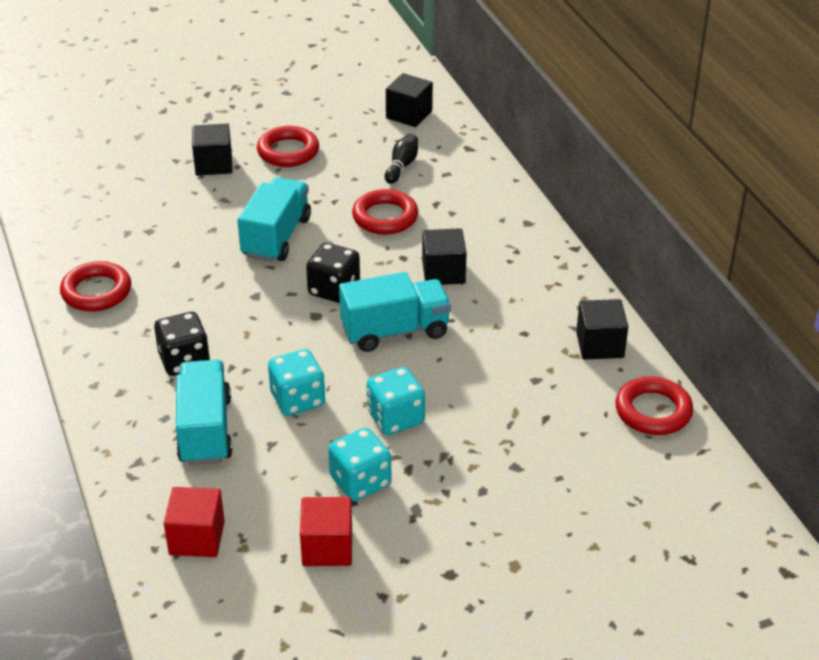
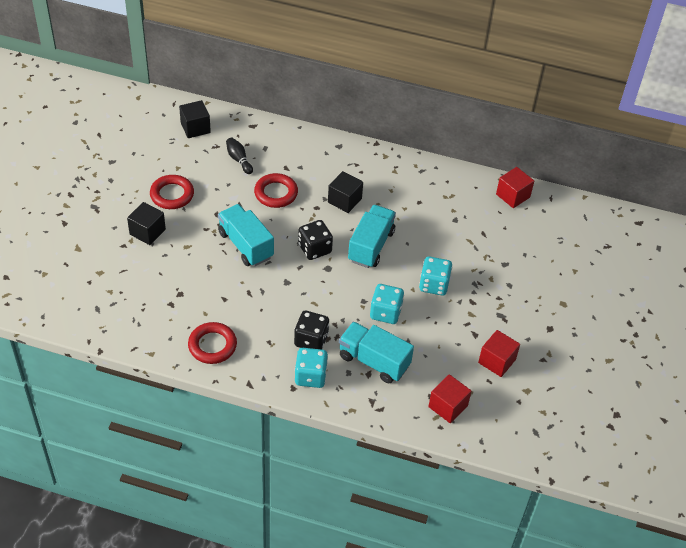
camera: 55 degrees left, 10 degrees up
(360, 481) = (465, 324): turquoise dice -> turquoise dice (310, 376)
(600, 345) = (453, 182): black cube -> none
(653, 411) = (513, 196): red ring -> red cube

